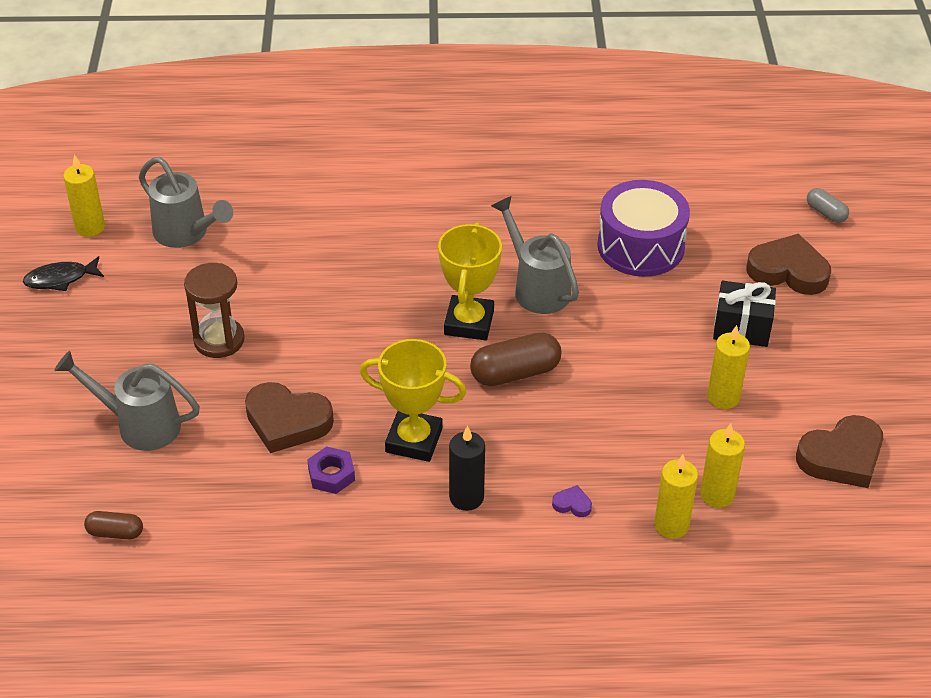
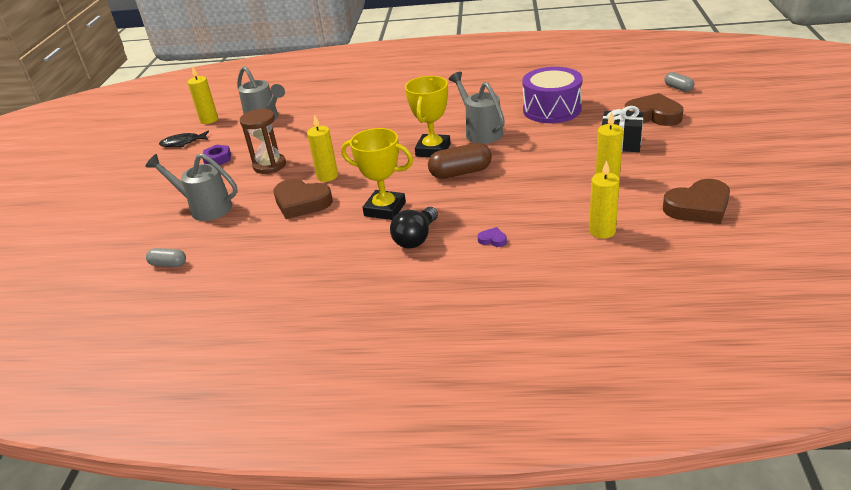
camera: 10 degrees right, 10 degrees down
(115, 532) = (168, 264): brown capsule -> grey capsule
(331, 475) = (324, 229): purple nut -> purple nut (218, 159)
(466, 497) = (416, 238): black candle -> black light bulb
(671, 525) = (566, 250): yellow candle -> yellow candle (327, 176)

